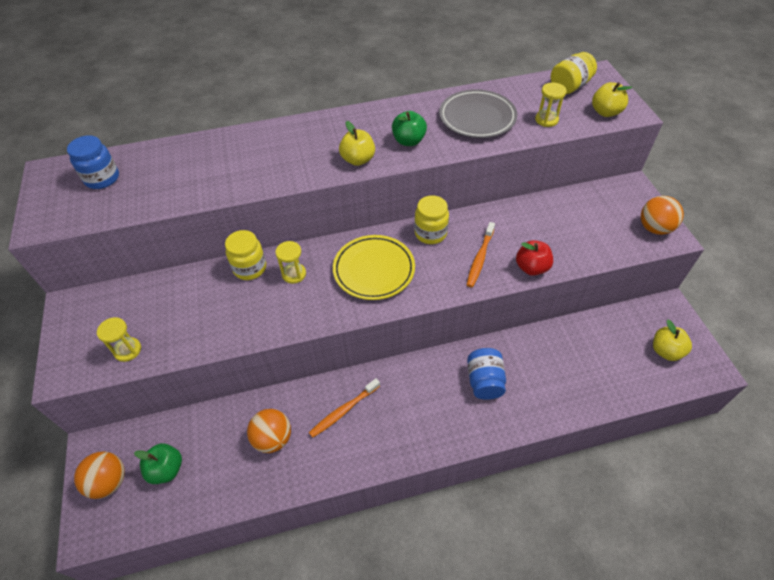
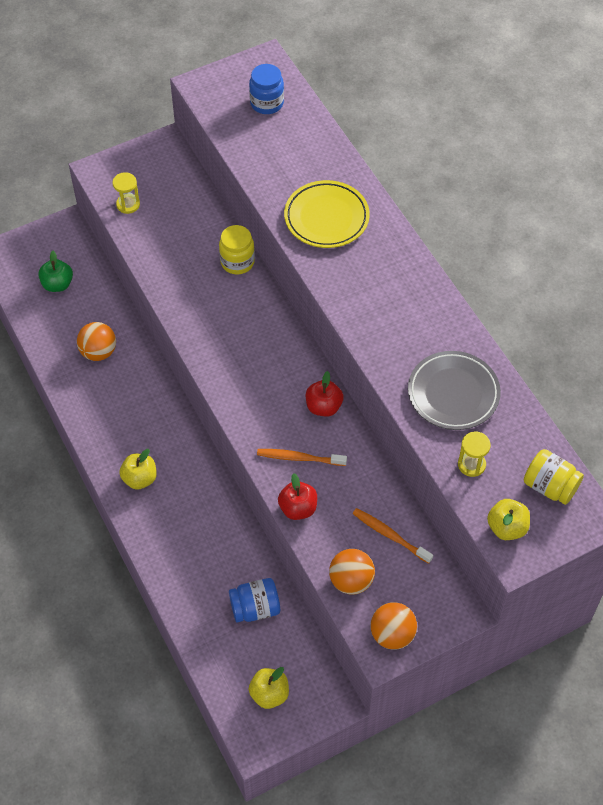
camera: 75 degrees right, 5 degrees up
(109, 482) = (41, 249): orange ball -> orange ball (351, 581)
(294, 274) = (238, 300): yellow hourglass -> none
(343, 411) = (136, 400): orange toothbrush -> orange toothbrush (390, 535)
(358, 160) = (348, 295): yellow apple -> yellow apple (140, 478)
(374, 270) = (260, 365): yellow plate -> yellow plate (326, 218)
(409, 141) = (392, 334): green apple -> none
(430, 233) = (323, 407): yellow jar -> red apple
(484, 381) = (192, 515): blue jar -> blue jar (255, 608)

